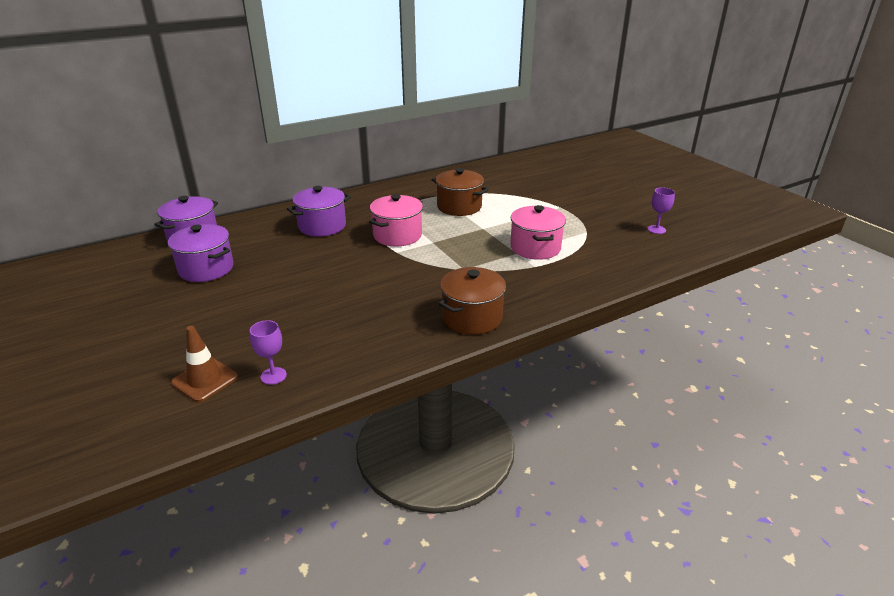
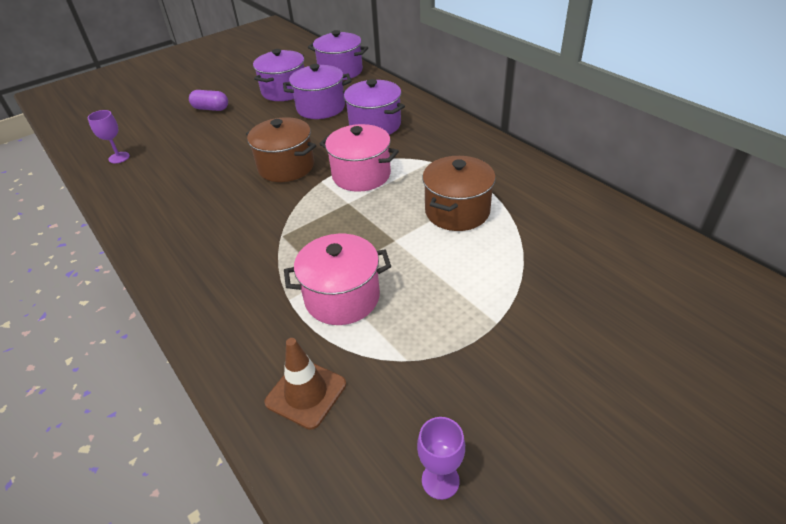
camera: 85 degrees right, 10 degrees up
(202, 316) = (211, 109): none -> purple capsule
(205, 380) = (125, 131): brown traffic cone -> brown traffic cone (306, 393)
(266, 249) = (321, 108): none -> purple pot
(472, 317) = (175, 254): brown pot -> brown pot (286, 167)

